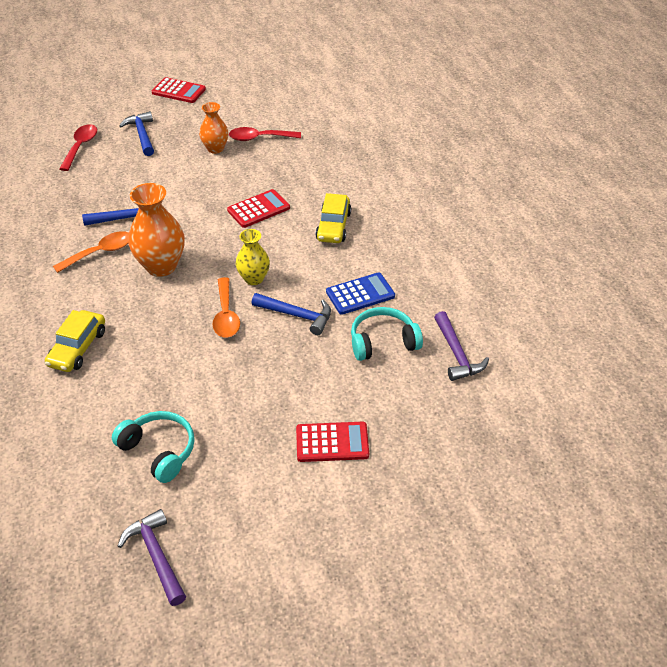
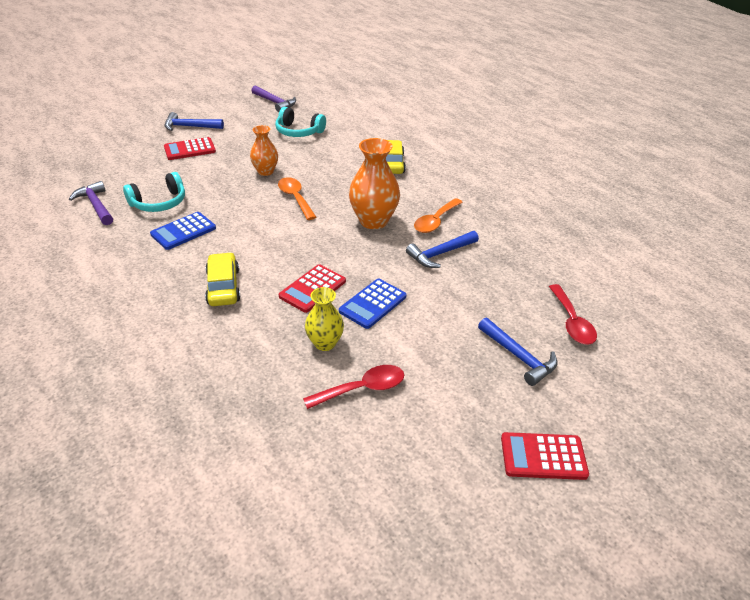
camera: 160 degrees right, 5 degrees down
(215, 149) = (410, 357): orange vase -> orange vase (265, 171)
(217, 188) = (373, 304): none -> blue calculator
(254, 279) = (285, 226): yellow vase -> yellow vase (325, 343)
(297, 315) = (236, 207): blue hammer -> blue hammer (190, 127)

